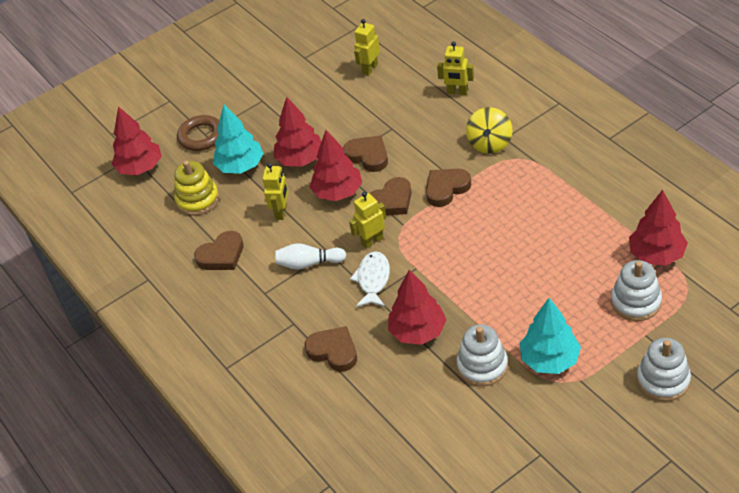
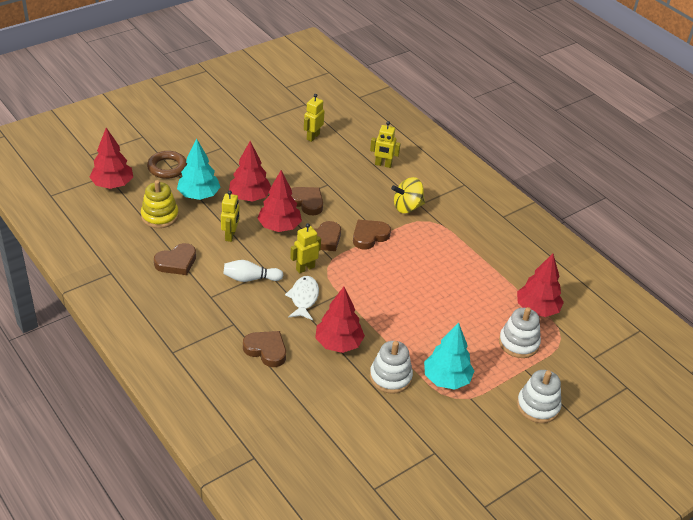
camera: 10 degrees left, 5 degrees down
(490, 144) = (407, 207): yellow spinning top -> yellow spinning top turned 60 degrees clockwise

